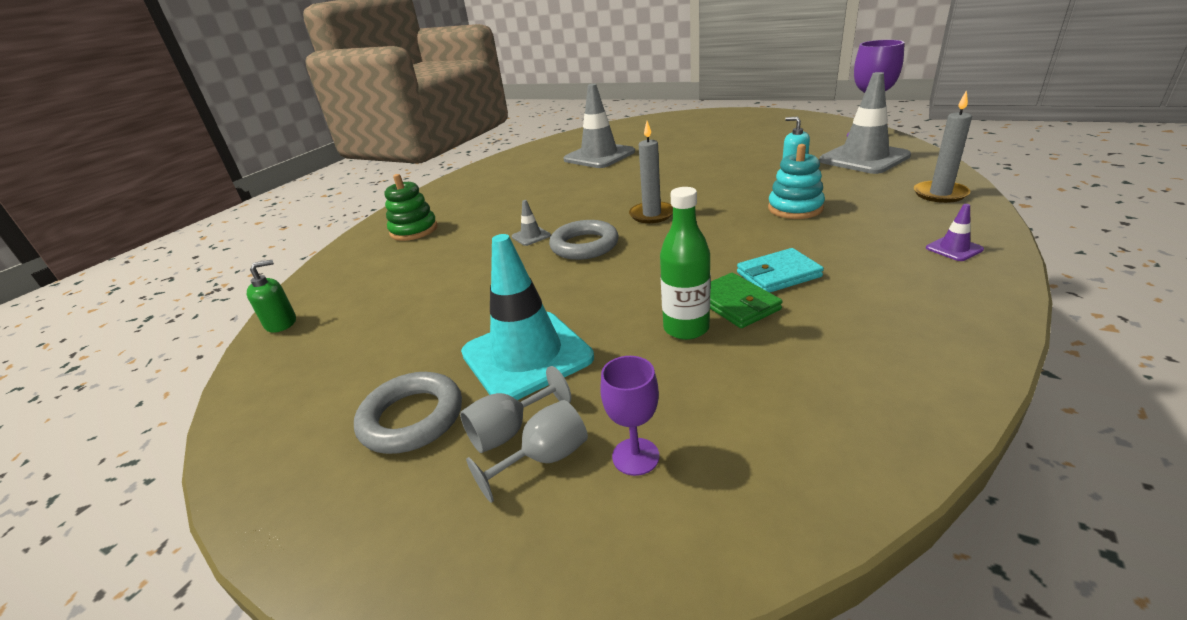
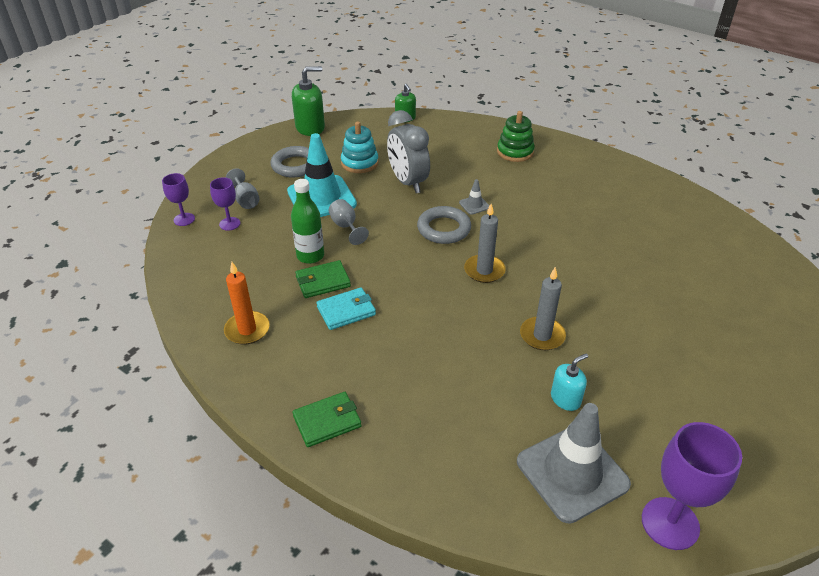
camera: 95 degrees right, 10 degrees up
(254, 437) = (310, 128): none -> green soap dispenser
(480, 286) = (408, 182): none -> grey clock
(509, 431) = (268, 191): grey goblet -> grey goblet (346, 227)
(599, 156) = (668, 260): grey traffic cone -> none
(645, 557) = (184, 219): none -> purple goblet
(778, 275) = (346, 311): turquoise wallet -> turquoise wallet turned 75 degrees clockwise
(795, 208) = (454, 359): turquoise stacking toy -> turquoise stacking toy (359, 163)
(889, 342) = (247, 330): none -> orange candle
(940, 194) = (435, 479): grey candle -> grey candle (542, 335)
(954, 249) = (327, 421): purple traffic cone -> green wallet

